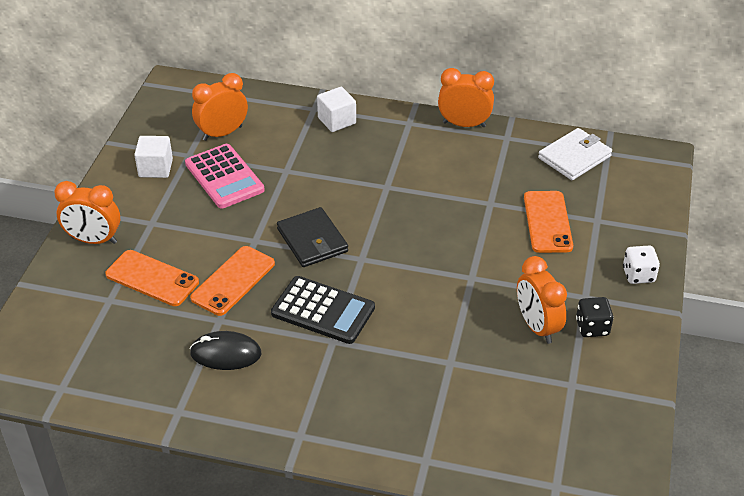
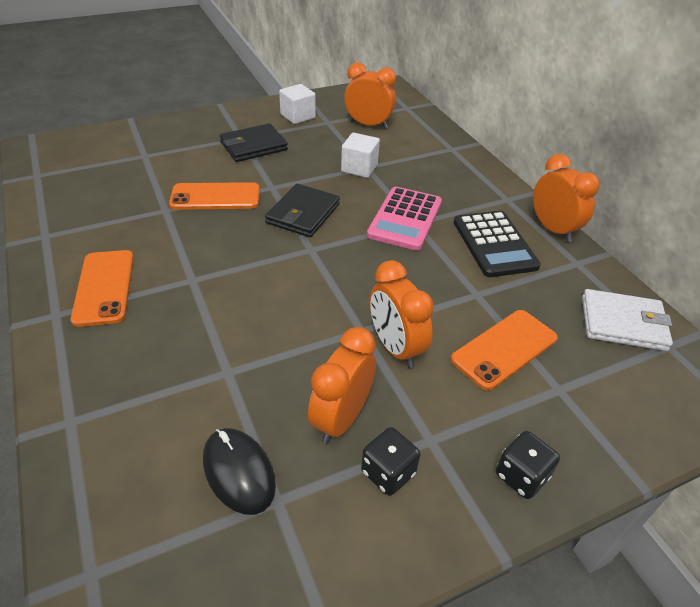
camera: 50 degrees right, 0 degrees up
(94, 240) = (199, 125): orange clock -> orange clock (395, 347)
(152, 278) = (183, 162): orange phone -> orange phone (104, 287)
(176, 221) = (253, 146): none -> black wallet
(224, 177) = (324, 145): pink calculator -> pink calculator (405, 219)
(225, 353) = (128, 229): black mouse -> black mouse (239, 472)
(323, 311) = (224, 257): black calculator -> black calculator (494, 244)
(337, 121) = (454, 164): white cube -> white cube (359, 168)
(638, 275) = (521, 476): white dice -> black dice

